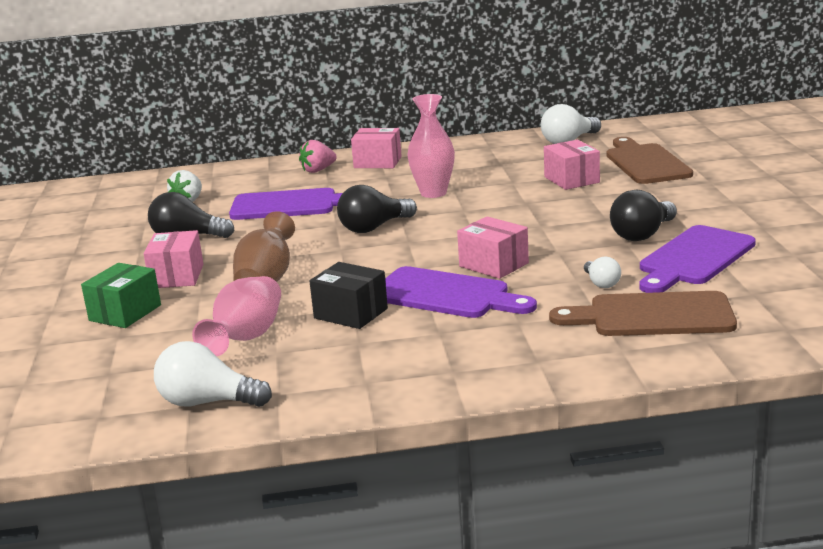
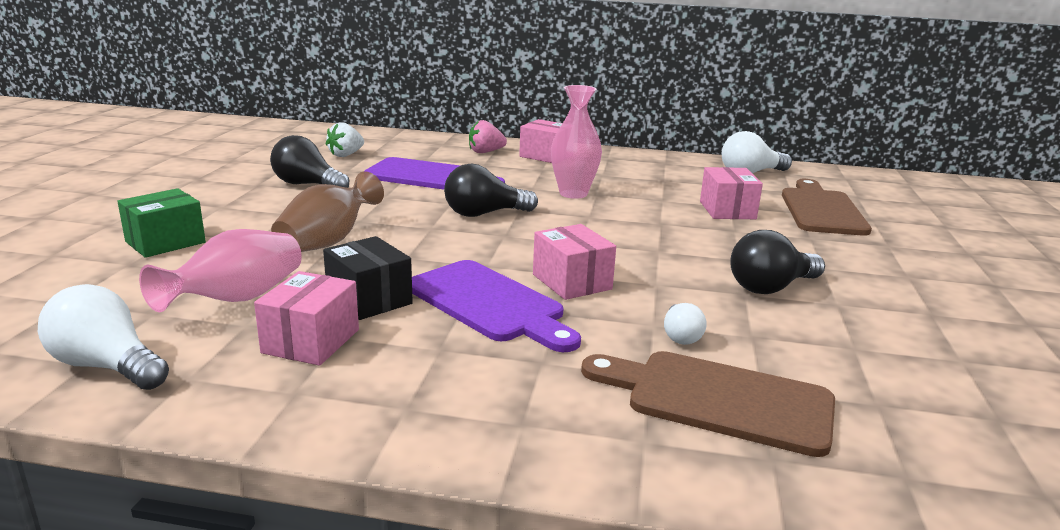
camera: 15 degrees right, 0 degrees up
(177, 276) = (254, 218): pink box -> pink box (311, 341)
(694, 258) = (819, 333): purple cutting board -> none

